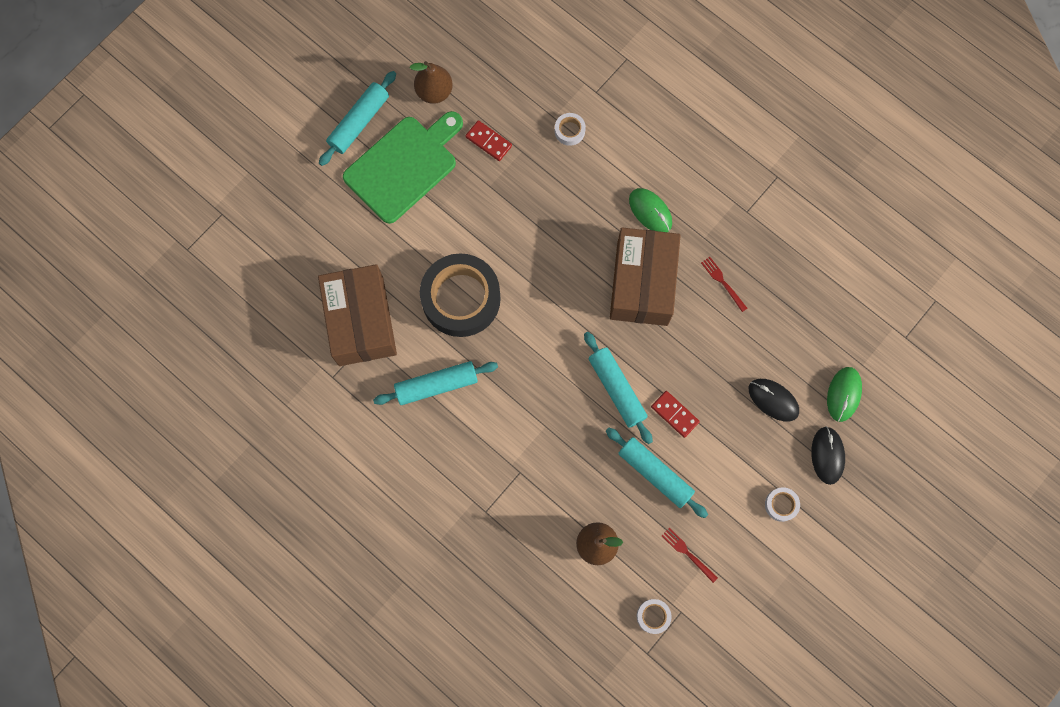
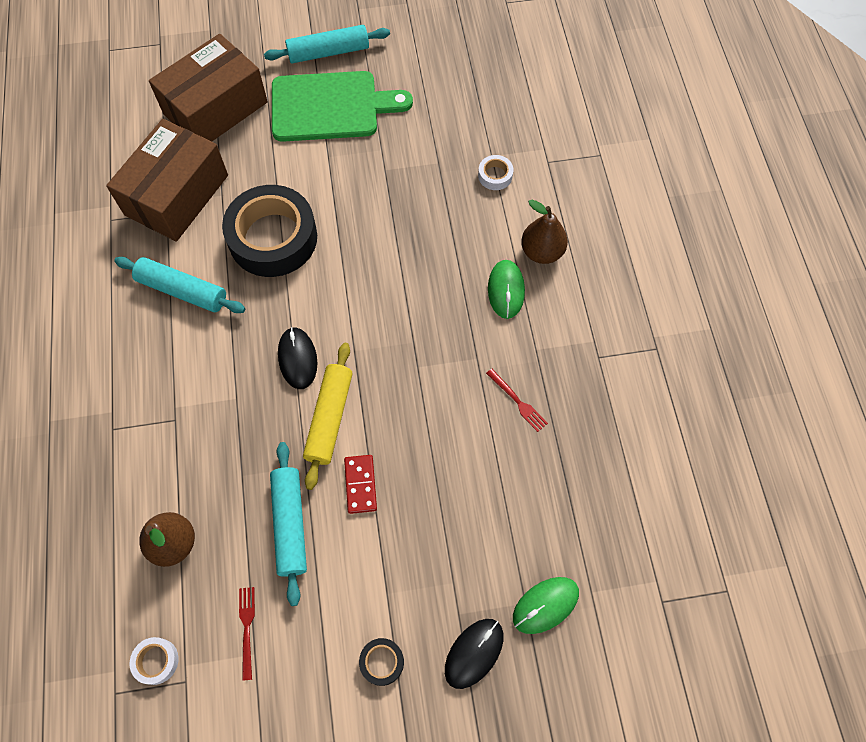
camera: 40 degrees right, 10 degrees down
(434, 91) = (410, 70): brown pear -> brown pear (542, 252)
(488, 141) = (418, 136): red domino -> none
(617, 389) = (329, 418): turquoise rolling pin -> yellow rolling pin
(642, 283) = (441, 345): brown box -> brown box (215, 108)
(723, 282) = (518, 402): red fork -> red fork turned 135 degrees clockwise
(773, 400) = (468, 550): black mouse -> black mouse (297, 359)
(781, 505) = (382, 662): white tape -> black tape

